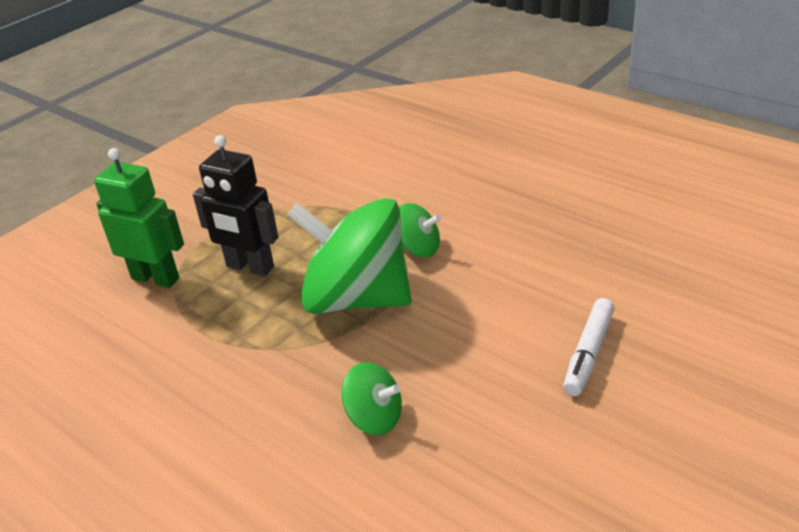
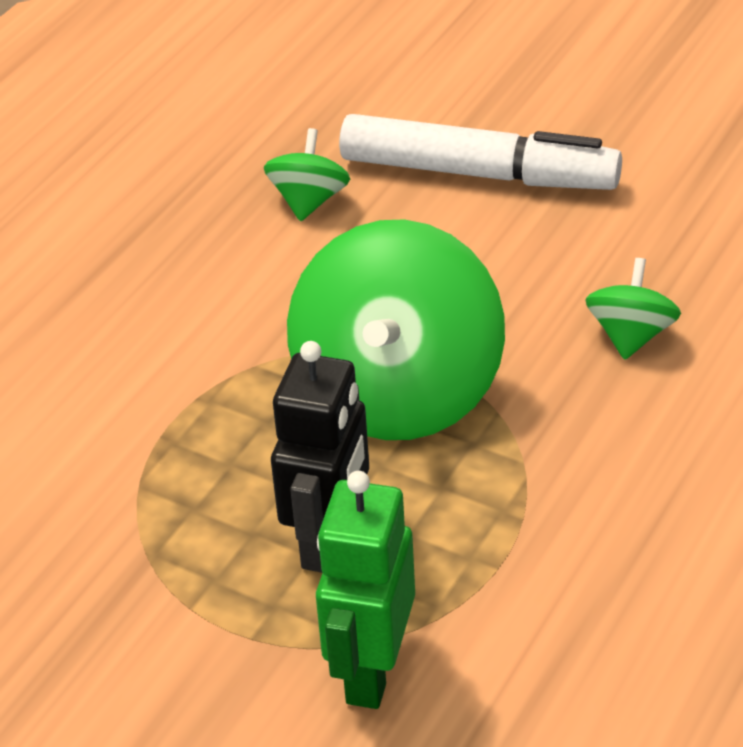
camera: 100 degrees left, 5 degrees up
(418, 248) = (269, 344): green spinning top -> green spinning top (309, 201)
(588, 353) = (478, 173): white marker -> white marker, size x1.76

